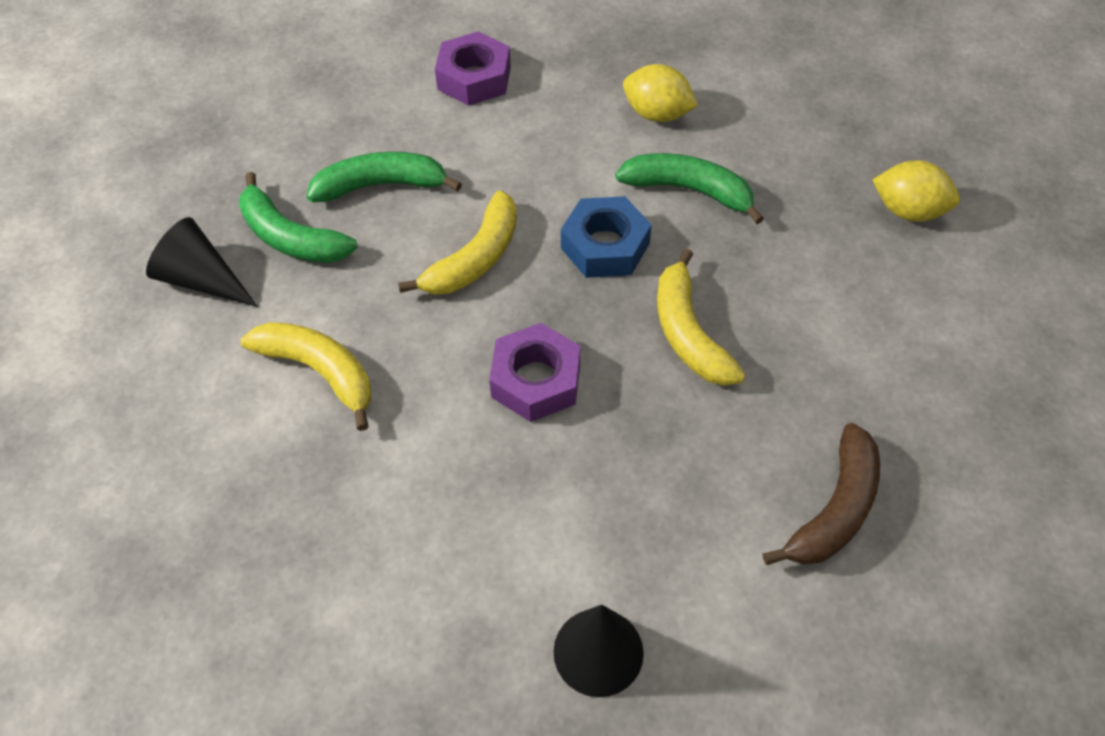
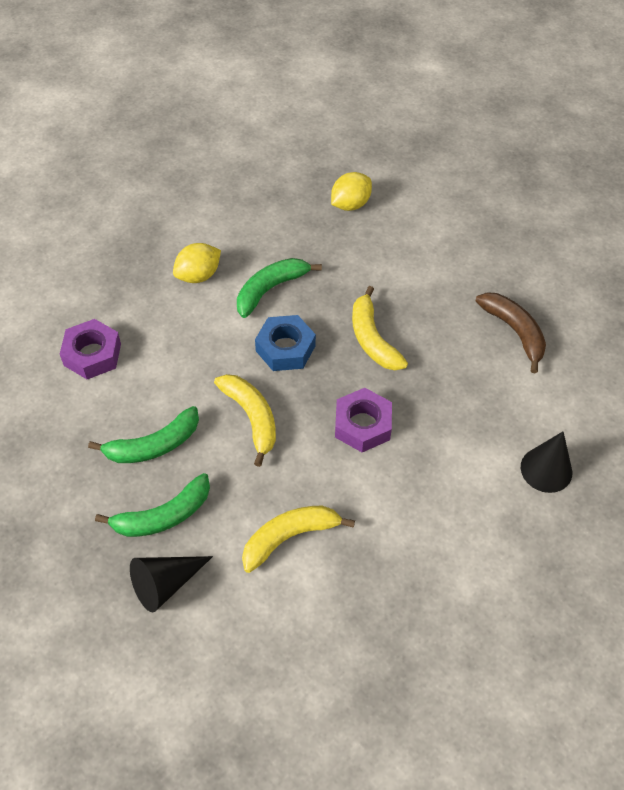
camera: 65 degrees left, 0 degrees up
(381, 185) = (153, 445): green banana -> green banana turned 135 degrees counterclockwise
(688, 333) = (372, 339): yellow banana -> yellow banana turned 60 degrees clockwise

